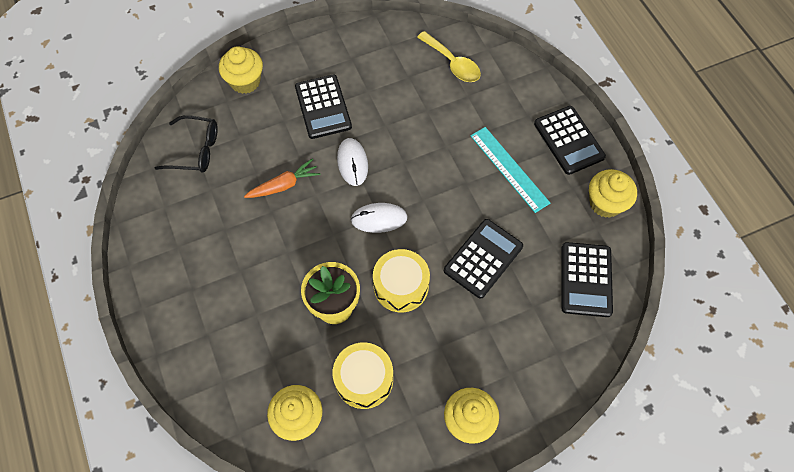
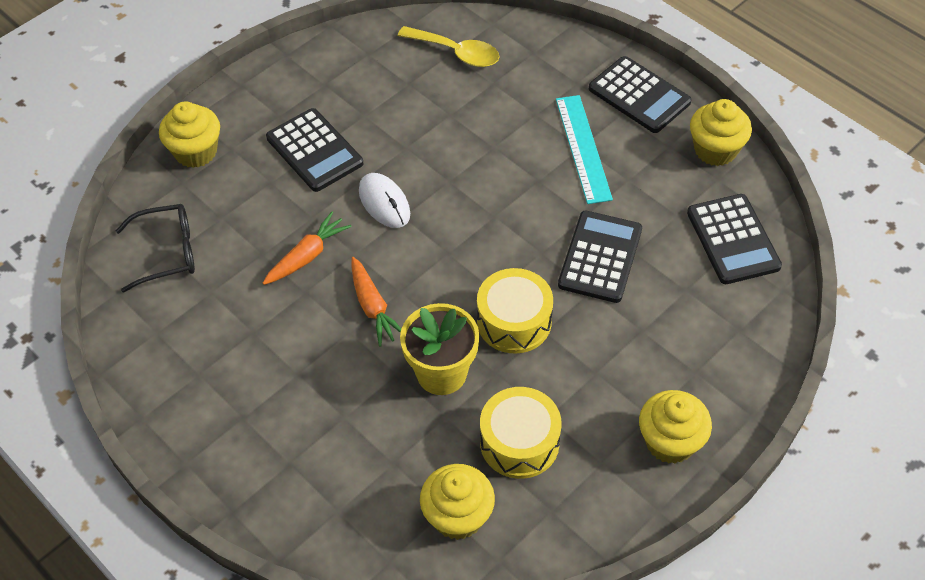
camera: 20 degrees left, 10 degrees down
(310, 239) = (373, 307): none -> orange carrot
(379, 219) = (449, 255): white mouse -> none
(509, 169) = (583, 148): turquoise ruler -> turquoise ruler turned 45 degrees clockwise

